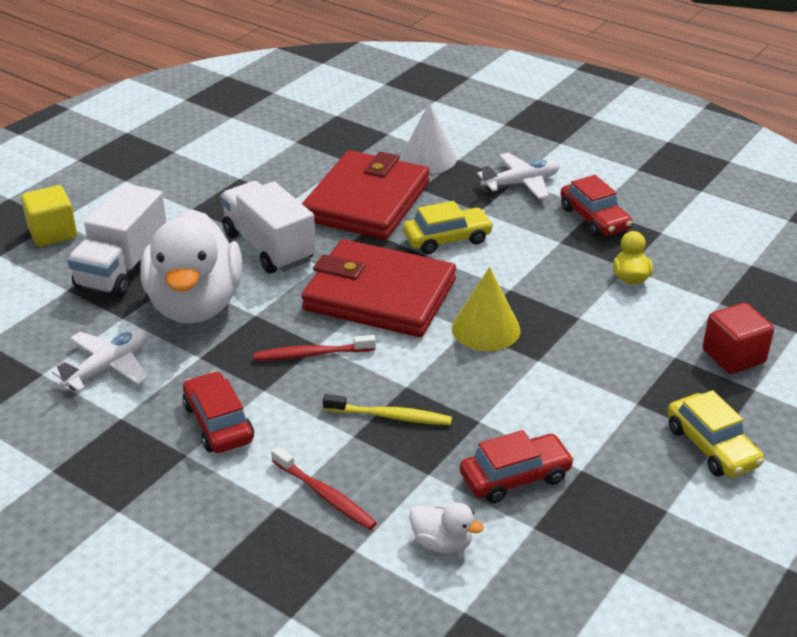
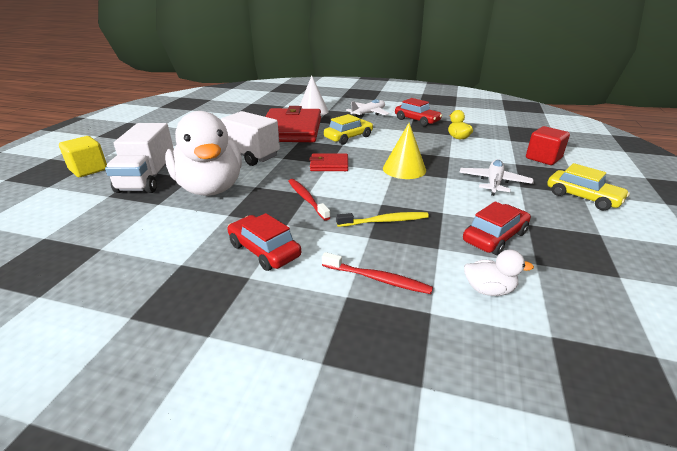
camera: 20 degrees left, 5 degrees down
(108, 367) = (157, 233): white plane -> white plane (494, 182)
(311, 354) = (307, 199): red toothbrush -> red toothbrush turned 90 degrees clockwise
(379, 295) = (329, 165): red wallet -> red wallet, size x0.46

